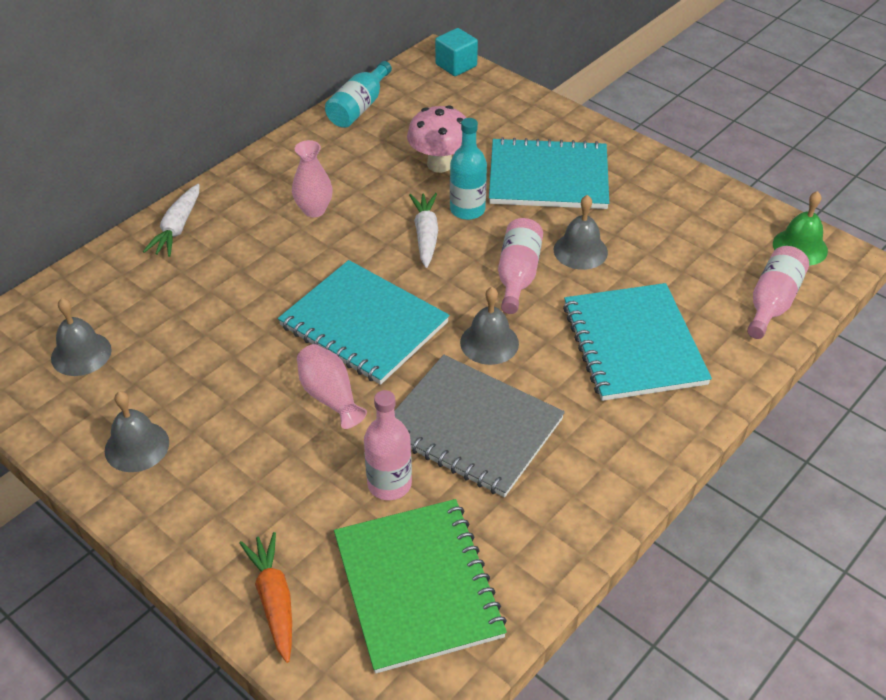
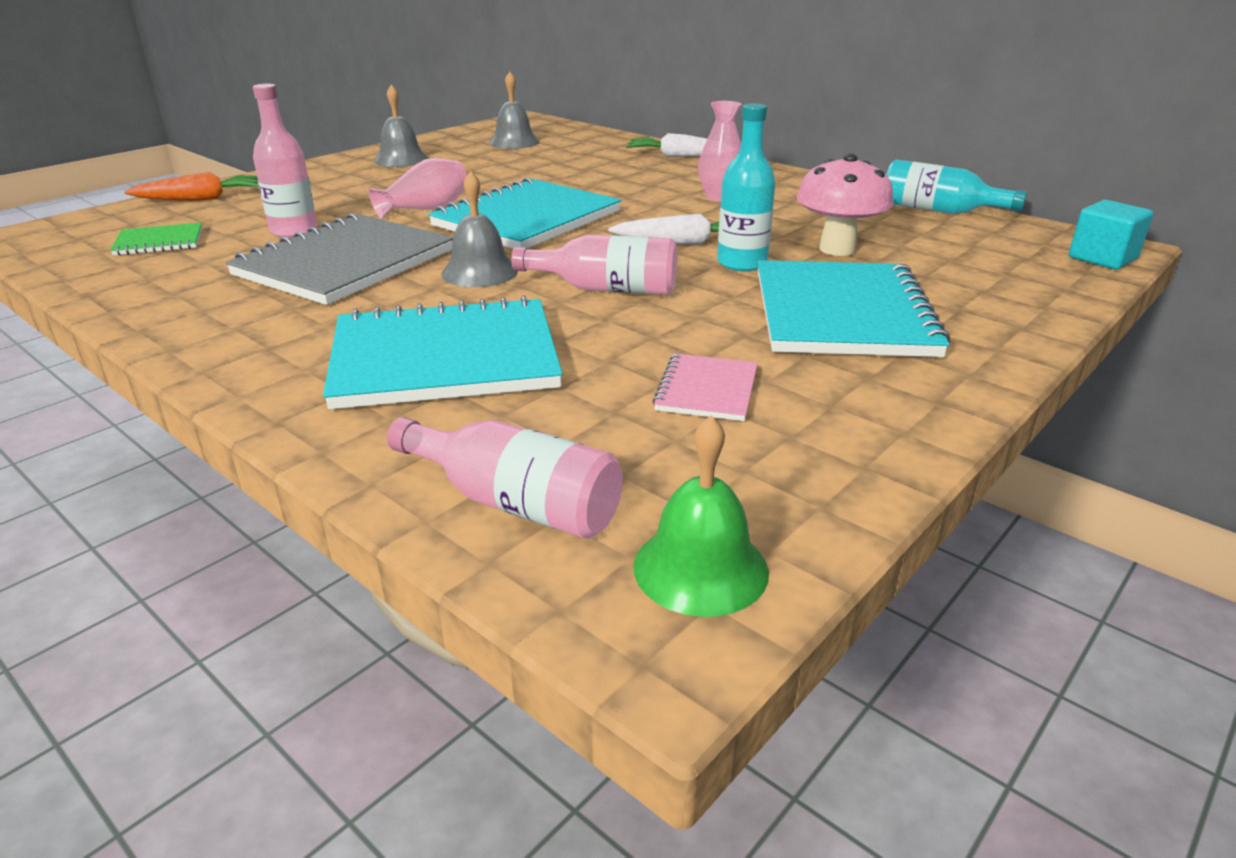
camera: 90 degrees right, 15 degrees down
(417, 586) = (159, 242): green notebook -> green notebook, size x0.47
(580, 251) = (662, 330): grey bell -> none
(653, 237) = (707, 390): none -> pink notebook

